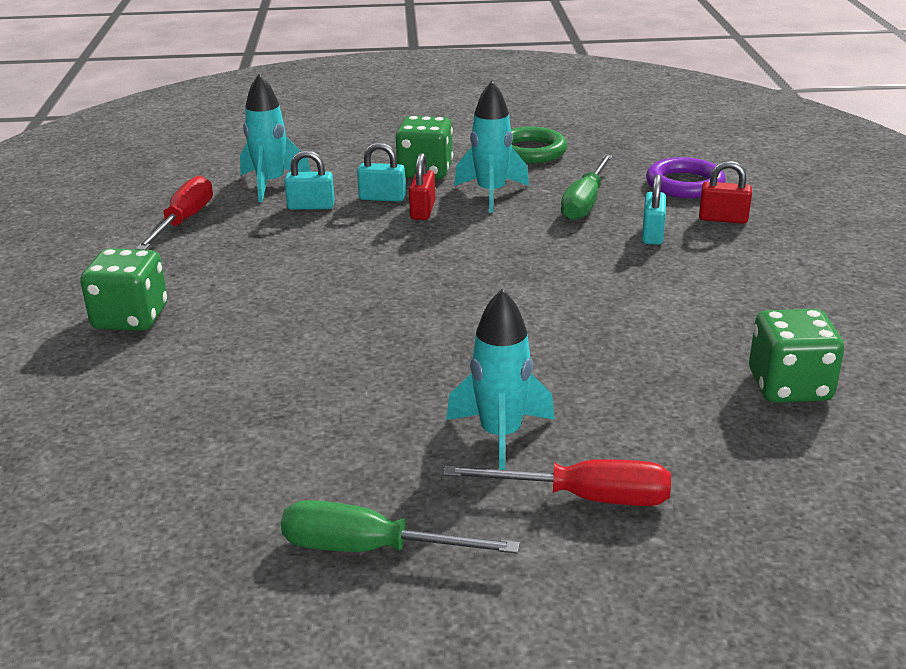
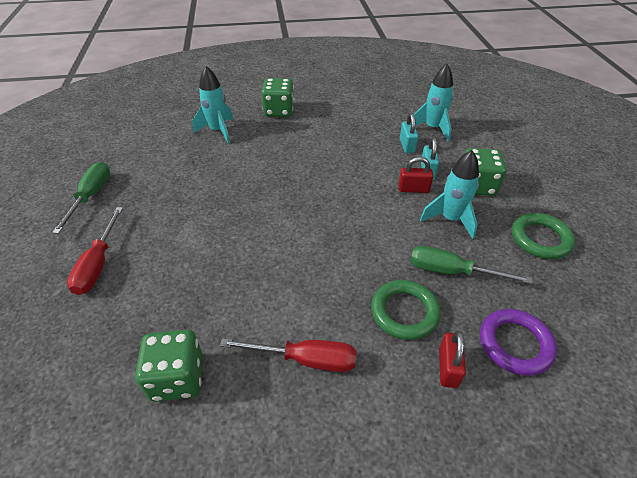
camera: 85 degrees right, 15 degrees up
(184, 221) = (377, 108): red screwdriver -> red screwdriver (305, 359)
(500, 436) = (158, 232): turquoise rocket -> turquoise rocket (218, 131)
(652, 234) = (404, 312): turquoise padlock -> green ring

